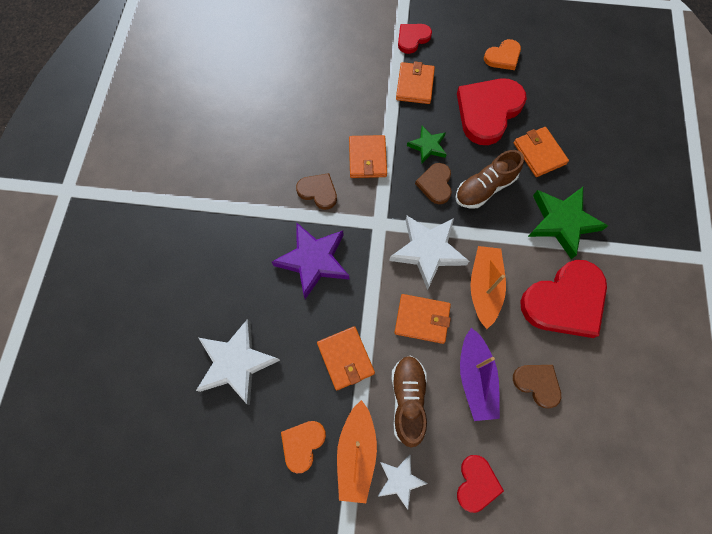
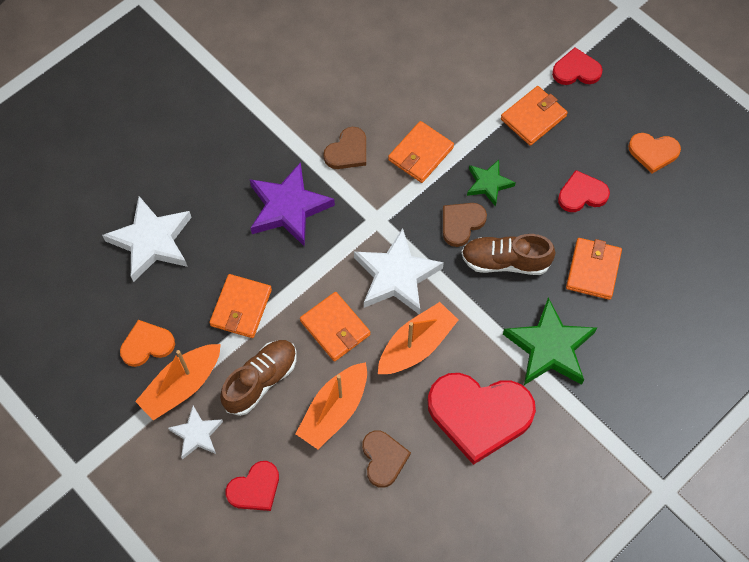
camera: 40 degrees right, 5 degrees down
(318, 192) = (347, 151): brown heart -> brown heart turned 60 degrees clockwise
(475, 378) = (334, 410): purple boat -> orange boat
(488, 111) = (582, 194): red heart -> red heart, size x0.52

